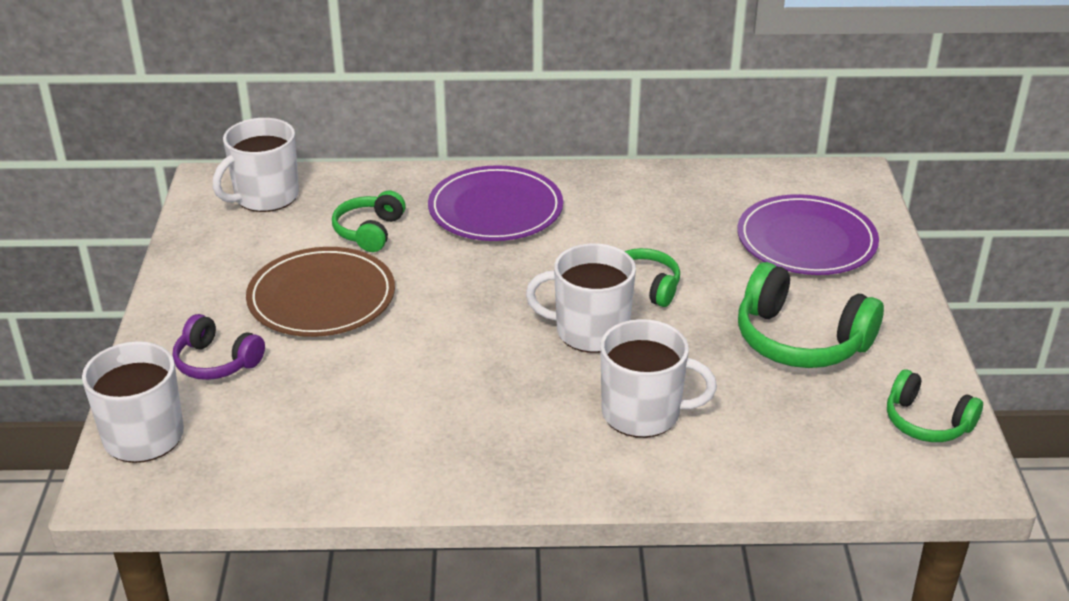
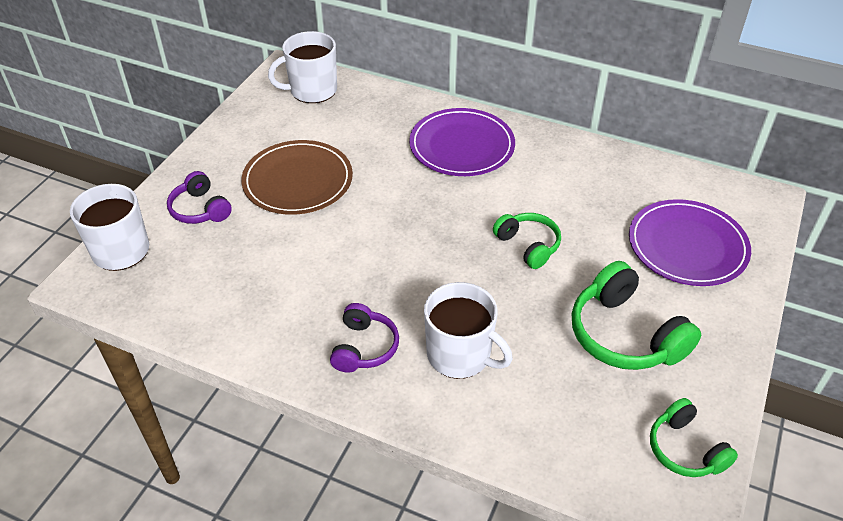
camera: 25 degrees right, 10 degrees up
(370, 231) = (363, 138): green headphones -> none
(530, 440) = (364, 347): none -> purple headphones
(590, 331) = (465, 270): white mug -> none

